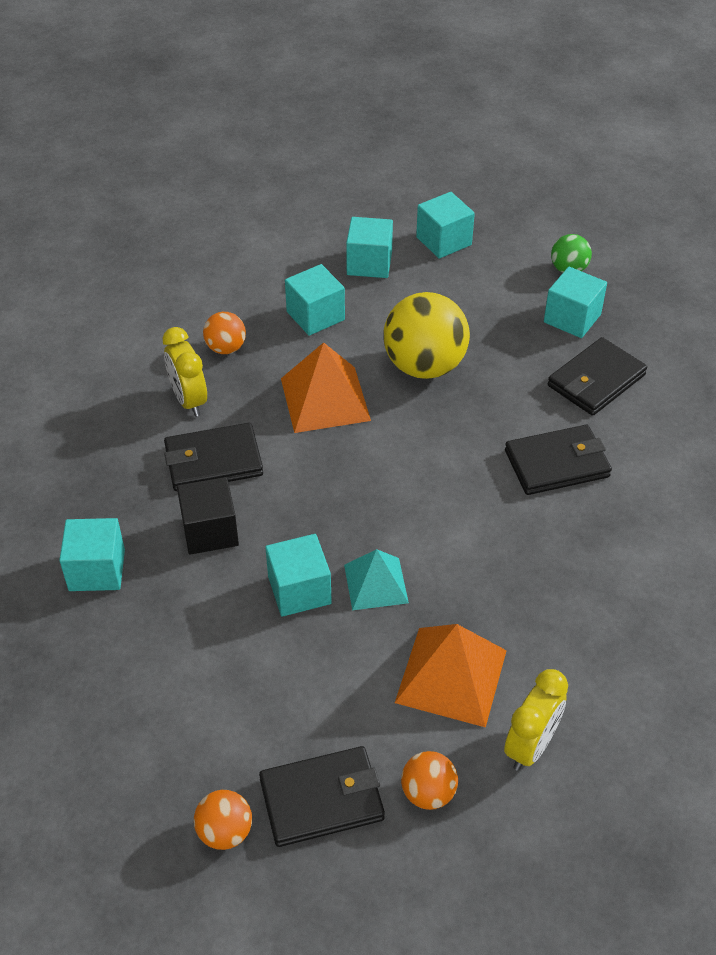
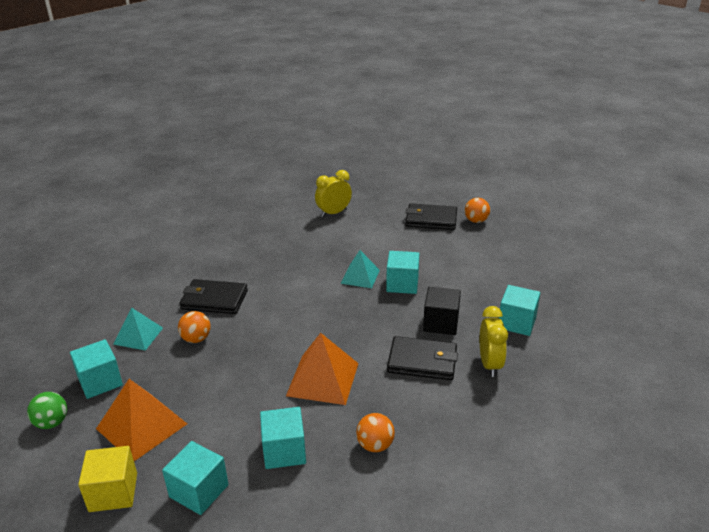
camera: 155 degrees left, 15 degrees down
(189, 400) = (423, 409): yellow clock -> yellow clock (490, 364)
(424, 366) = (236, 380): yellow ball -> none
(428, 793) = (386, 212): orange ball -> orange ball (196, 339)
(443, 241) = (113, 492): turquoise cube -> yellow cube
(451, 676) = (349, 238): orange pyramid -> orange pyramid (141, 426)
(596, 380) = (138, 336): black wallet -> turquoise pyramid

